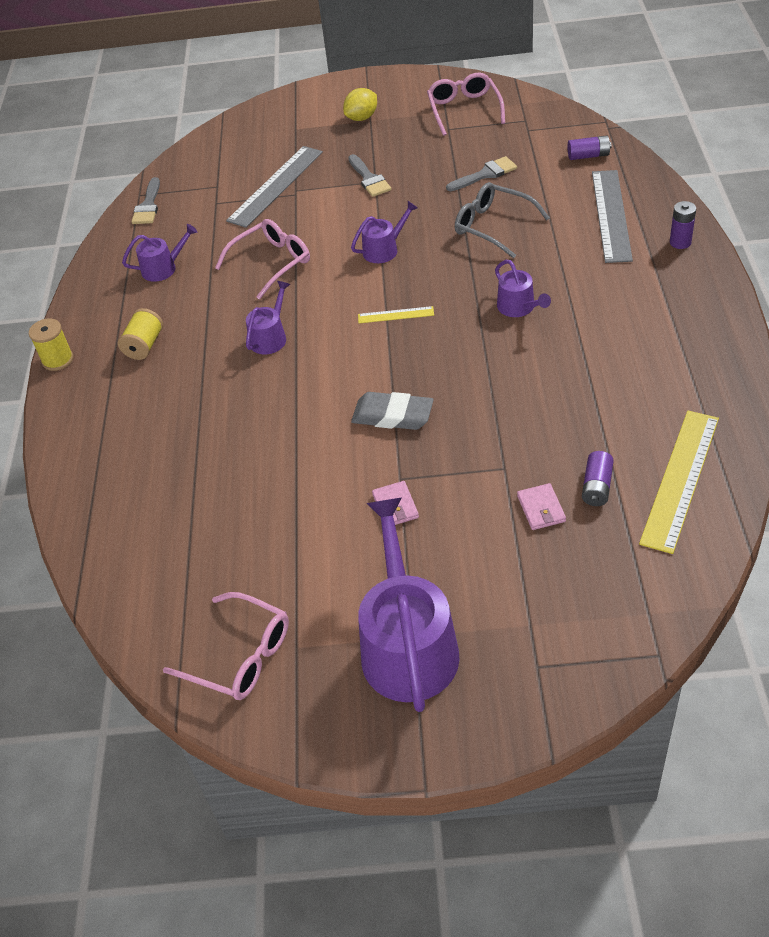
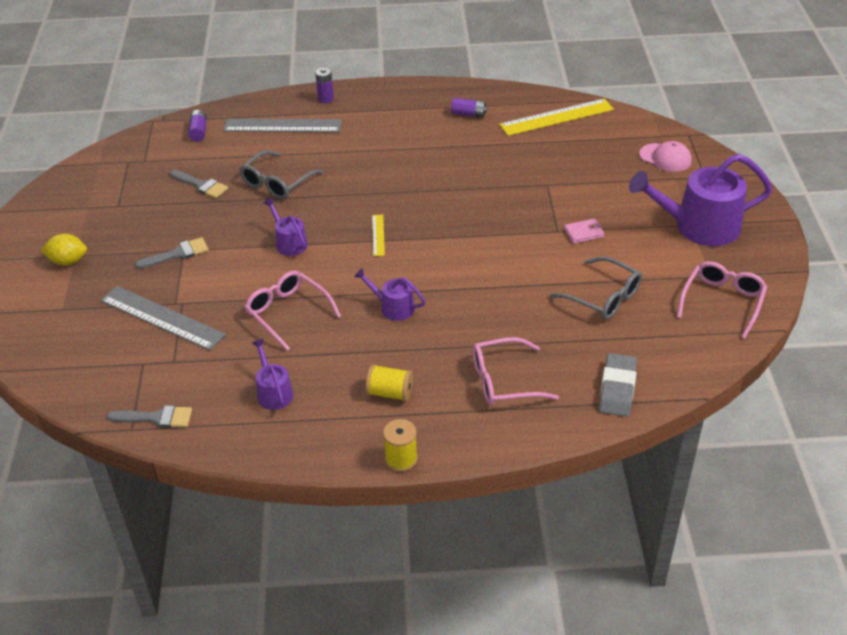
camera: 95 degrees left, 5 degrees down
(265, 522) = (602, 297): none -> grey glasses
(362, 118) = (68, 261): yellow lemon -> yellow lemon turned 45 degrees counterclockwise
(392, 415) = (494, 235): grey eraser -> grey eraser (617, 389)
(464, 110) = (92, 195): pink glasses -> pink glasses (504, 381)
(485, 174) = (201, 185): grey brush -> grey brush turned 150 degrees clockwise
(519, 307) = (382, 173): purple watering can -> none
(541, 508) = (583, 170): pink wallet -> none
(585, 615) = (665, 158): none -> pink cap
(597, 487) = (563, 148): purple battery -> purple battery (468, 114)
(680, 479) = (556, 117): yellow ruler -> yellow ruler turned 45 degrees counterclockwise

